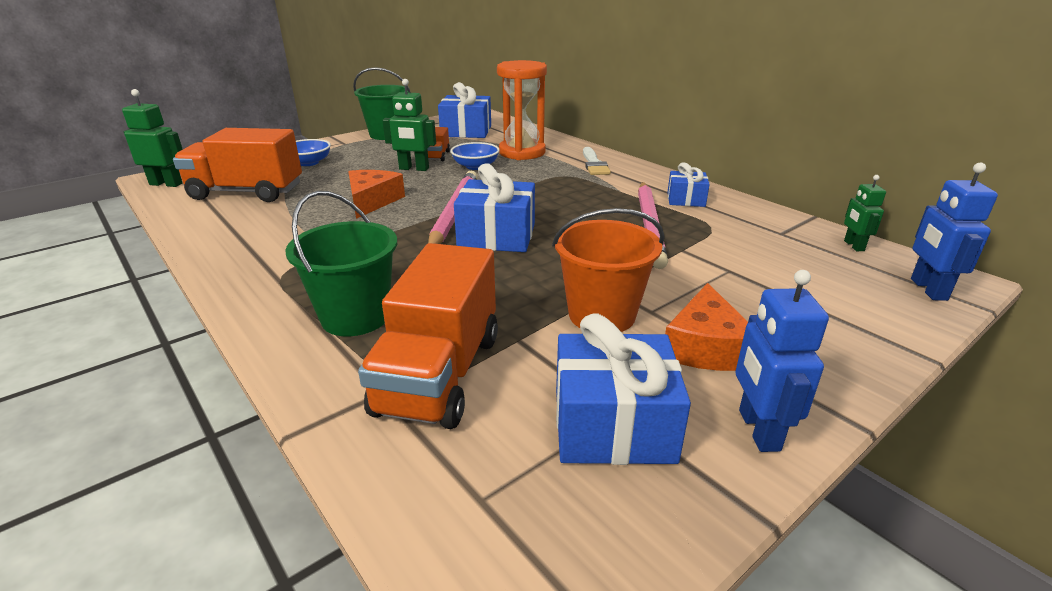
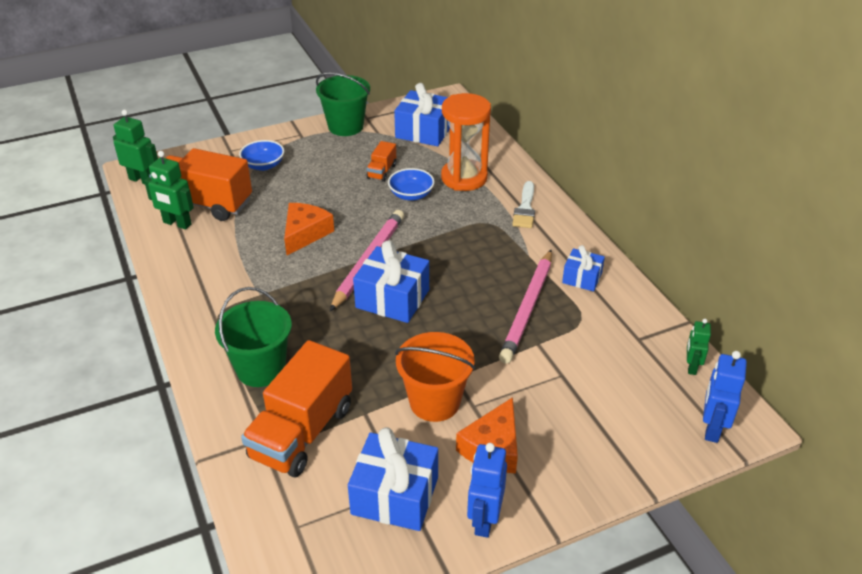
camera: 15 degrees right, 10 degrees up
(414, 169) = (354, 189): green robot -> green robot (177, 223)

